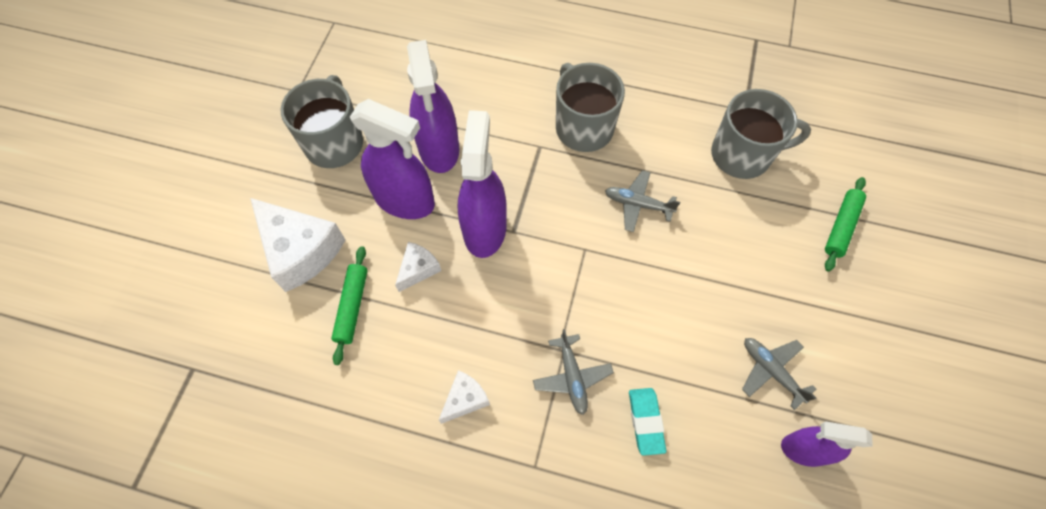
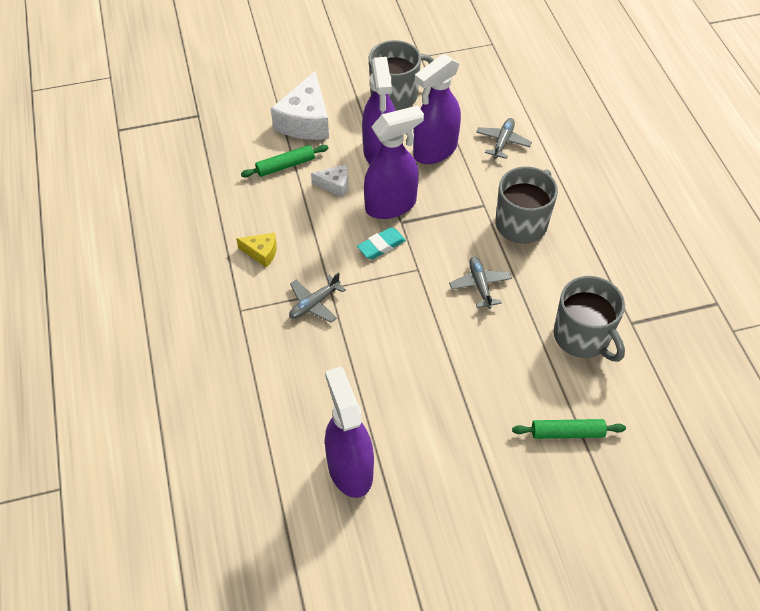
camera: 60 degrees right, 10 degrees down
(465, 399) = (261, 253): white cheese -> yellow cheese
(646, 421) = (309, 360): turquoise eraser -> turquoise eraser (381, 246)
(771, 371) = (399, 425): grey plane -> grey plane (503, 142)
(804, 449) = (350, 468): purple spray bottle -> purple spray bottle, size x1.58

